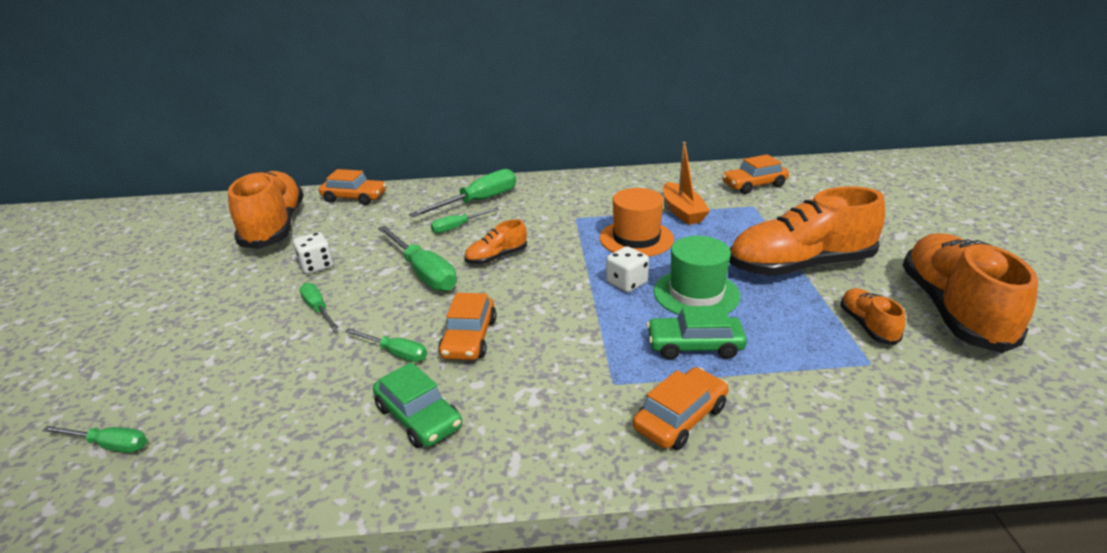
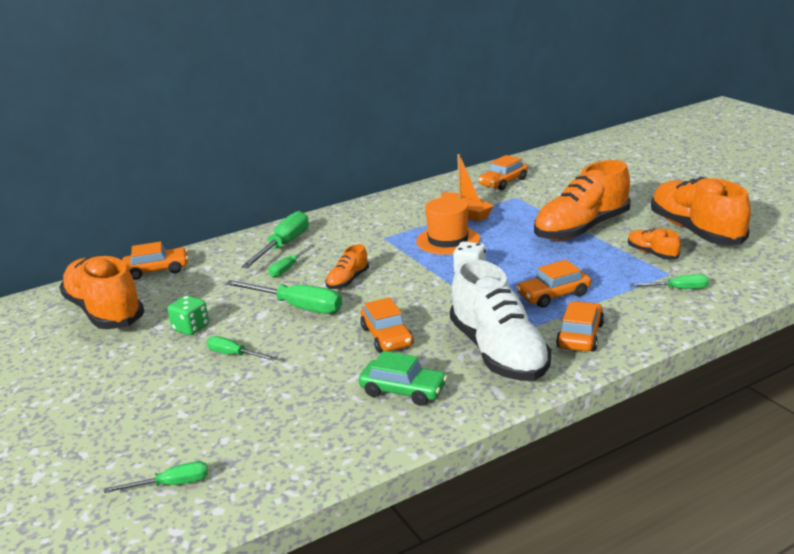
camera: 25 degrees left, 5 degrees down
(316, 266) = (191, 328): white dice -> green dice
(395, 353) = (339, 362): green screwdriver -> green screwdriver (678, 289)
(564, 405) = (498, 353): none -> white shoe
(694, 345) = (553, 295): green car -> orange car
(696, 293) = (526, 264): green hat -> none

